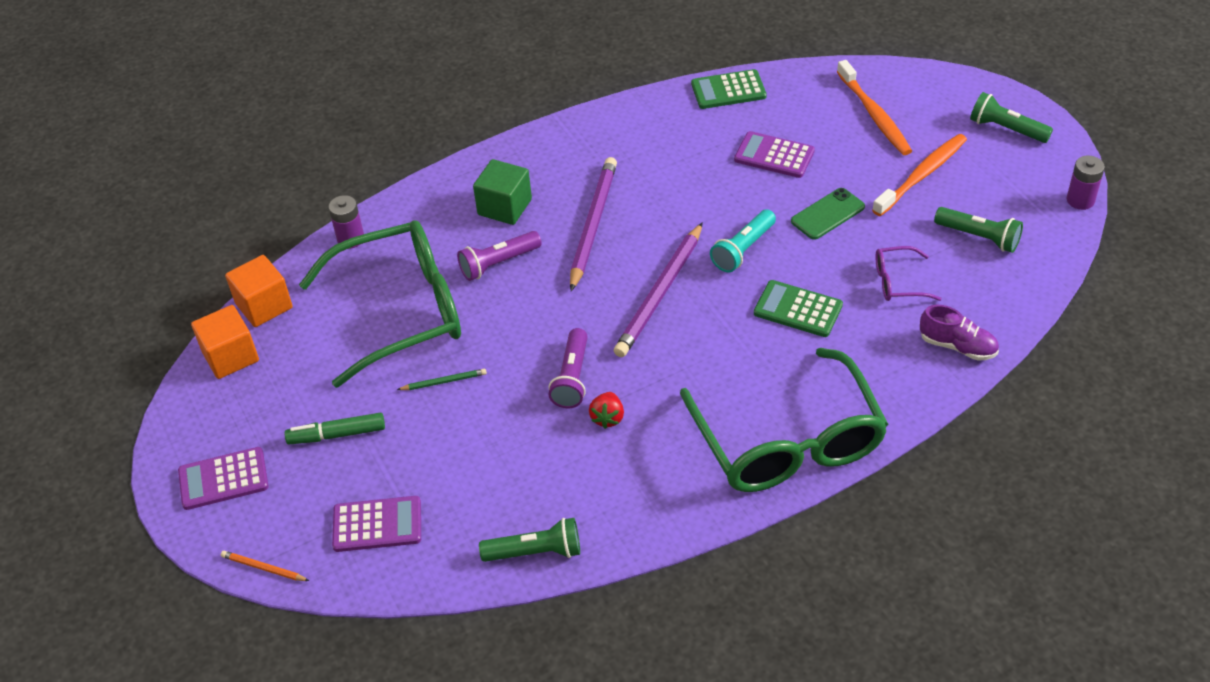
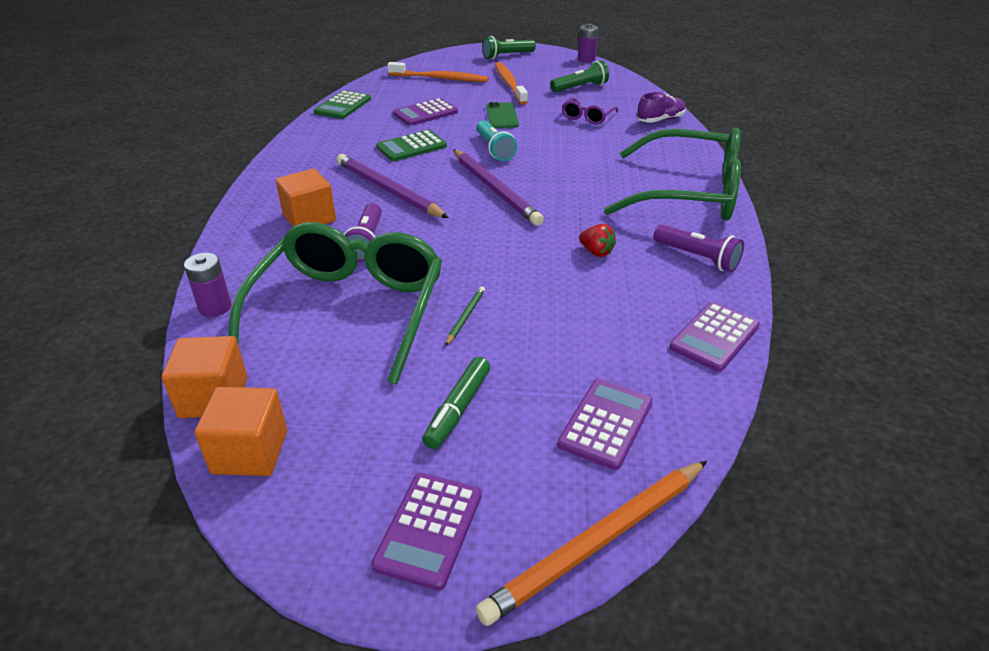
camera: 60 degrees left, 10 degrees down
(263, 568) = (598, 542): orange pencil -> orange pencil, size x2.24
(504, 207) = (309, 218): green cube -> orange cube
(536, 552) = (714, 337): green flashlight -> purple calculator
(572, 378) = (536, 253): purple flashlight -> purple flashlight (697, 258)
(798, 309) = (572, 151): green calculator -> green calculator (411, 147)

